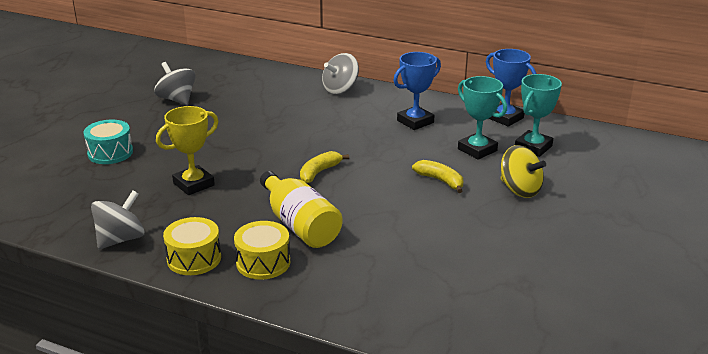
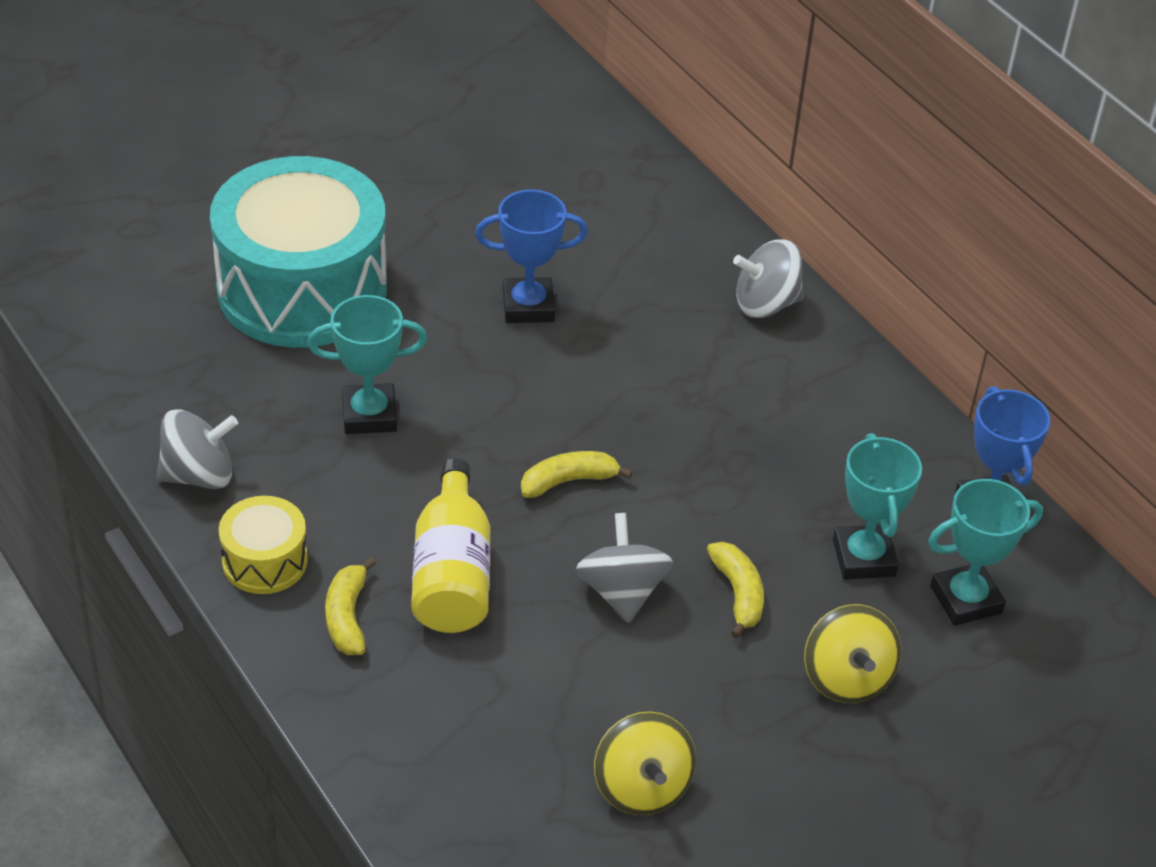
camera: 30 degrees right, 15 degrees up
(110, 153) = (302, 289): turquoise drum -> turquoise drum, size x2.24
(177, 99) = (483, 209): grey spinning top -> grey spinning top (622, 592)
(193, 184) = (369, 415): yellow trophy -> turquoise trophy
(263, 262) = (347, 617): yellow drum -> yellow banana
(415, 121) = (822, 442): blue trophy -> blue trophy (528, 306)
(481, 264) = (641, 787): none -> yellow spinning top

